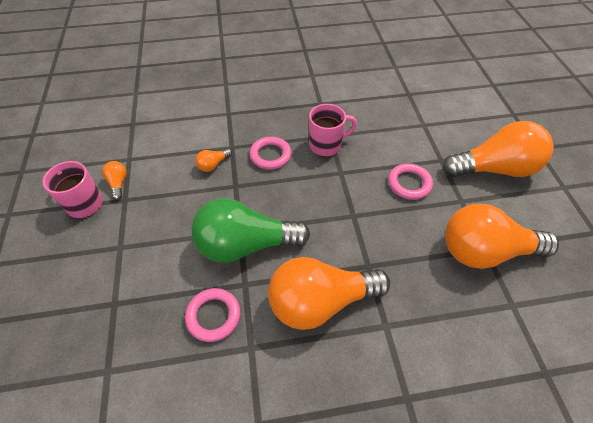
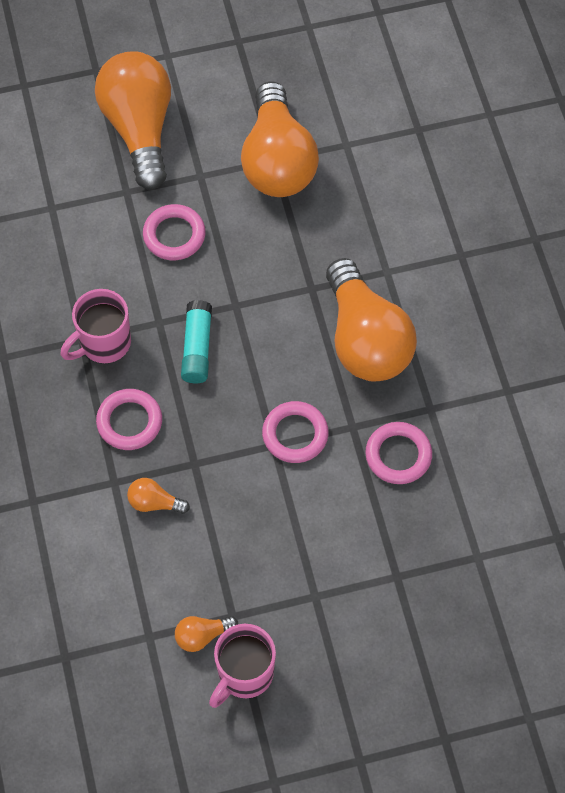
camera: 95 degrees left, 10 degrees up
(213, 165) = (154, 502): orange light bulb -> orange light bulb turned 150 degrees clockwise
(245, 245) = (295, 434): green light bulb -> pink ring
(320, 192) = (197, 348): none -> turquoise glue stick
(326, 145) = (103, 343): pink mug -> pink mug turned 105 degrees counterclockwise

